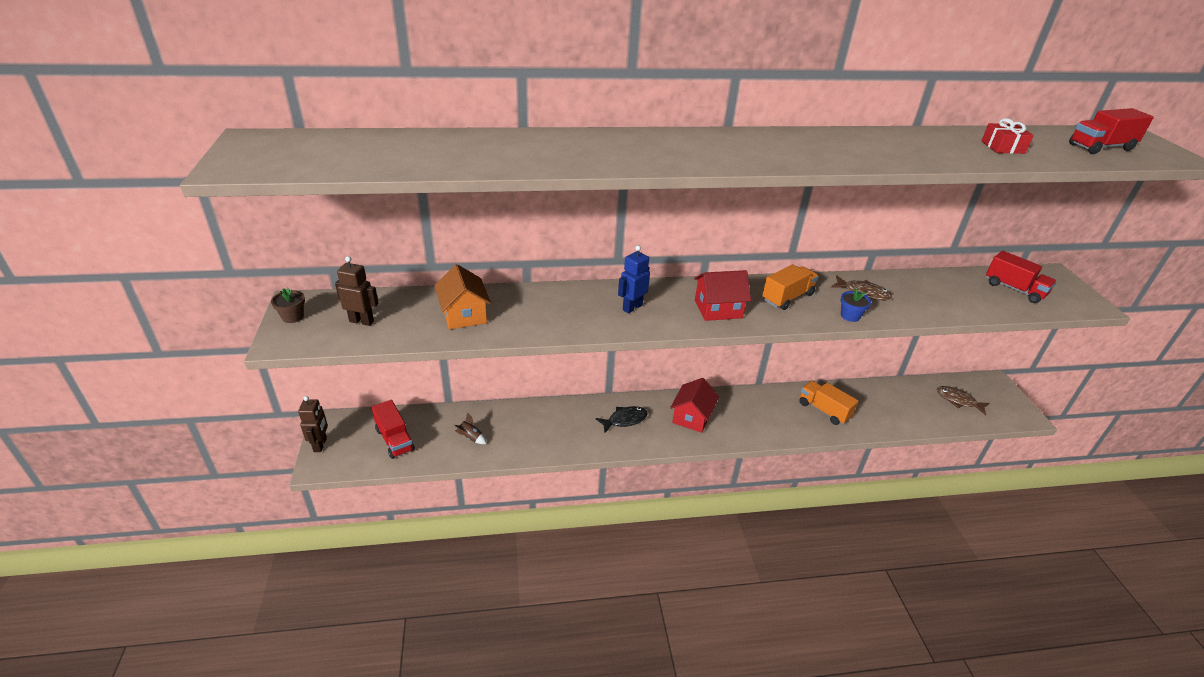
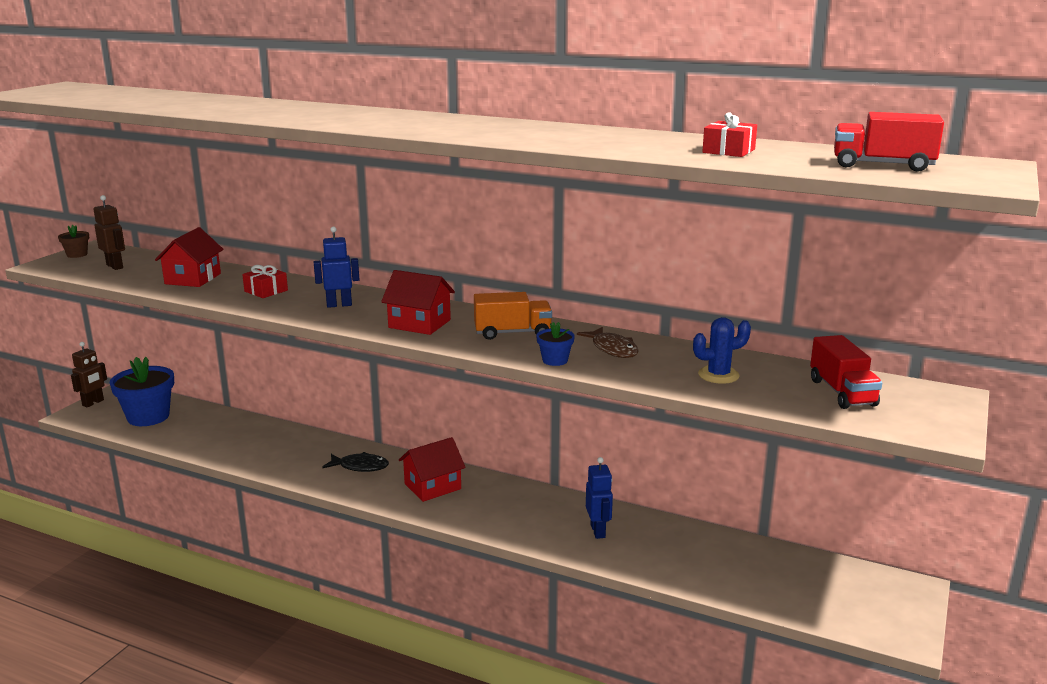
camera: 35 degrees right, 15 degrees down
(395, 440) = (148, 417): red truck -> blue flower pot
(464, 314) = (193, 279): orange house -> red house
(471, 437) = (207, 434): brown rocket -> none
(550, 310) = (266, 291): none -> red gift
(824, 410) = (598, 531): orange truck -> blue robot
(945, 296) = (718, 375): none -> blue cactus
(958, 401) = (813, 585): brown fish -> none

